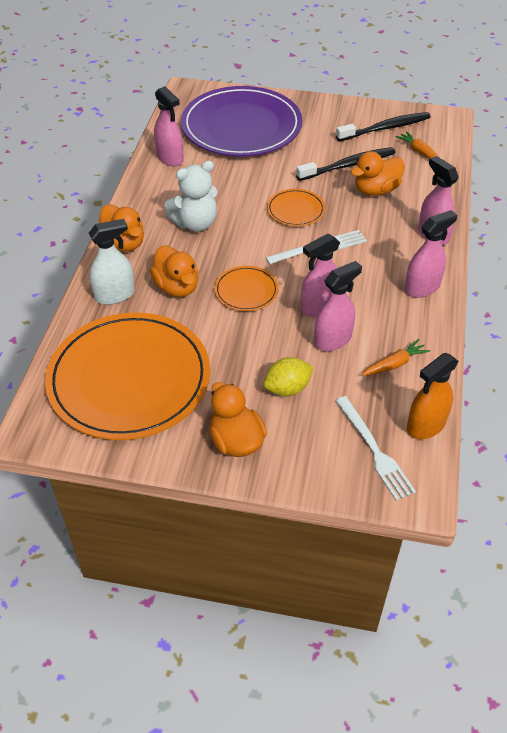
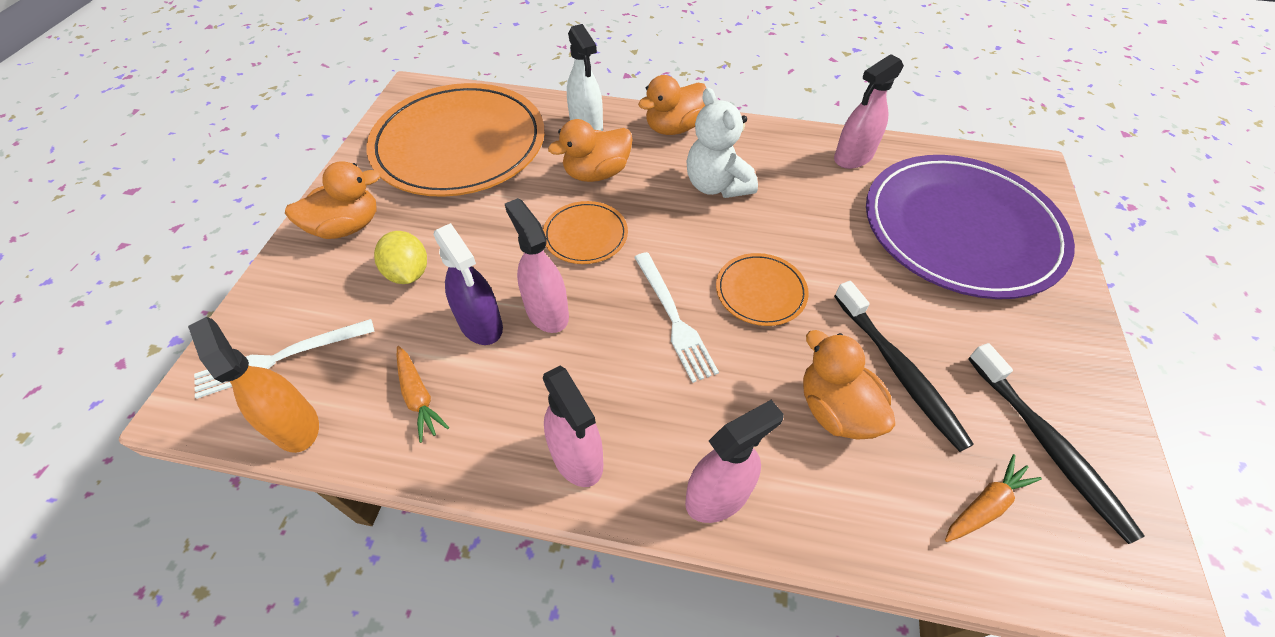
camera: 90 degrees right, 5 degrees up
(333, 340) = (481, 324): pink spray bottle -> purple spray bottle

